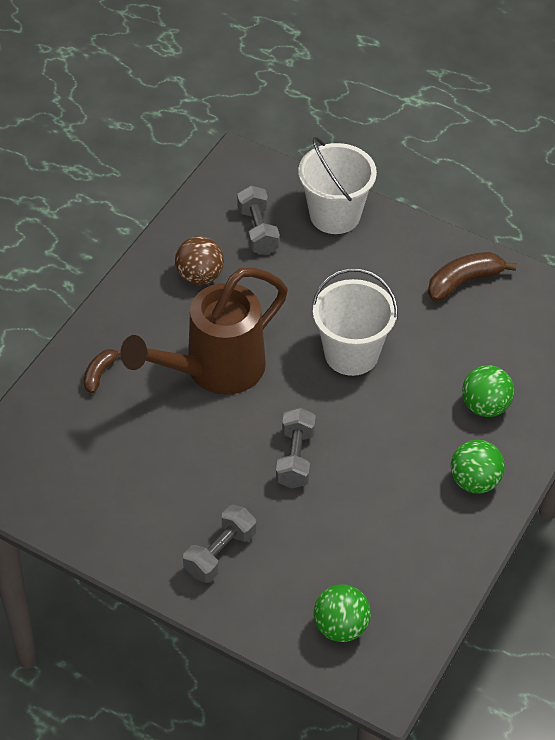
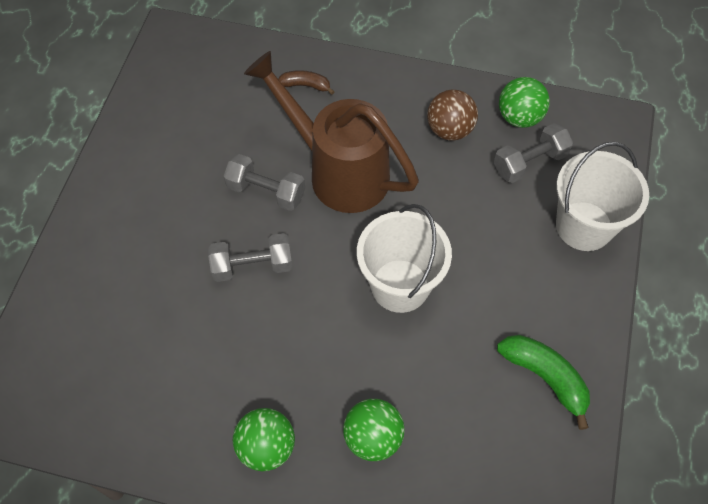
camera: 75 degrees right, 10 degrees up
(220, 553) = (128, 230): grey dumbbell -> grey dumbbell (266, 192)
(341, 627) = (61, 353): green ball -> green ball (519, 117)
(464, 282) = (545, 377): brown banana -> green banana

